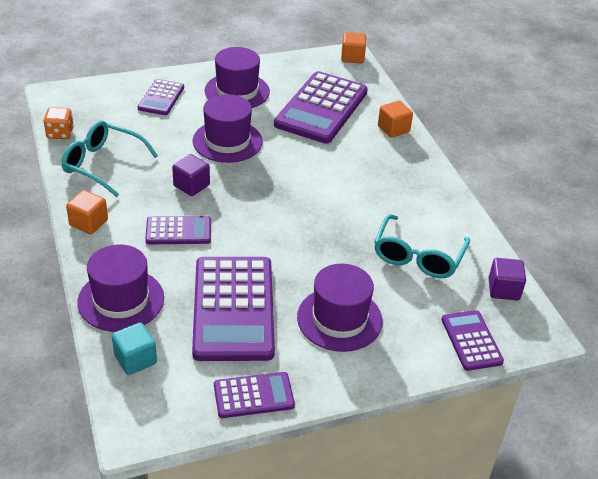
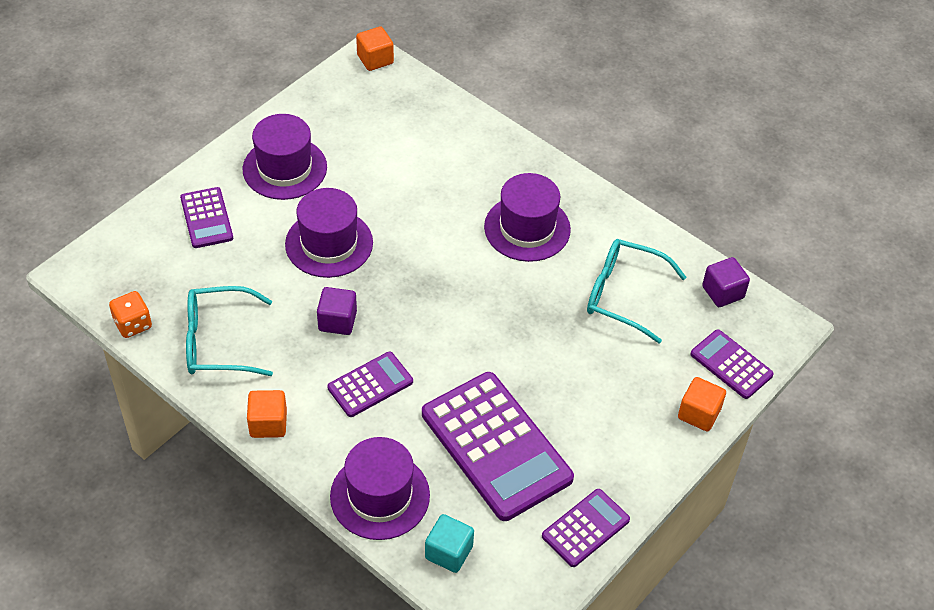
camera: 30 degrees left, 10 degrees up
(321, 108) = (395, 149): purple calculator -> none
(339, 319) = (601, 404): purple hat -> purple hat (527, 228)
(393, 129) = (489, 142): orange cube -> orange cube (699, 413)
(418, 257) = (623, 295): turquoise glasses -> turquoise glasses turned 120 degrees clockwise

